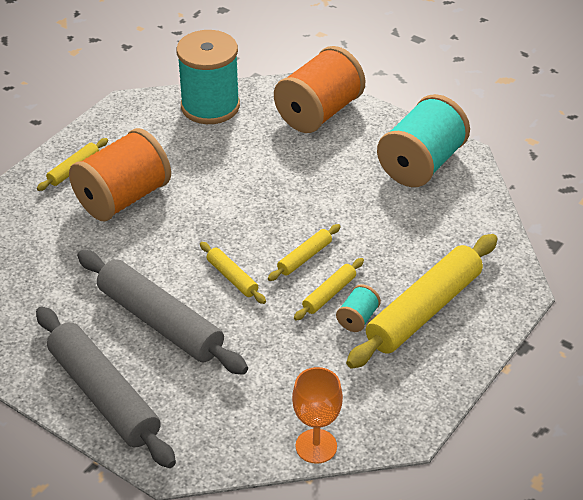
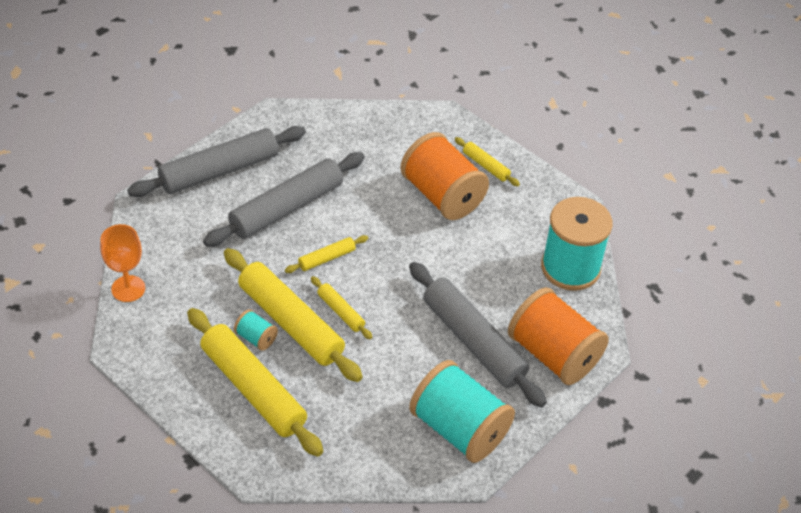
camera: 95 degrees right, 5 degrees up
(317, 162) = (473, 341): none -> grey rolling pin
(329, 294) = (290, 322): yellow rolling pin -> yellow rolling pin, size x2.15

